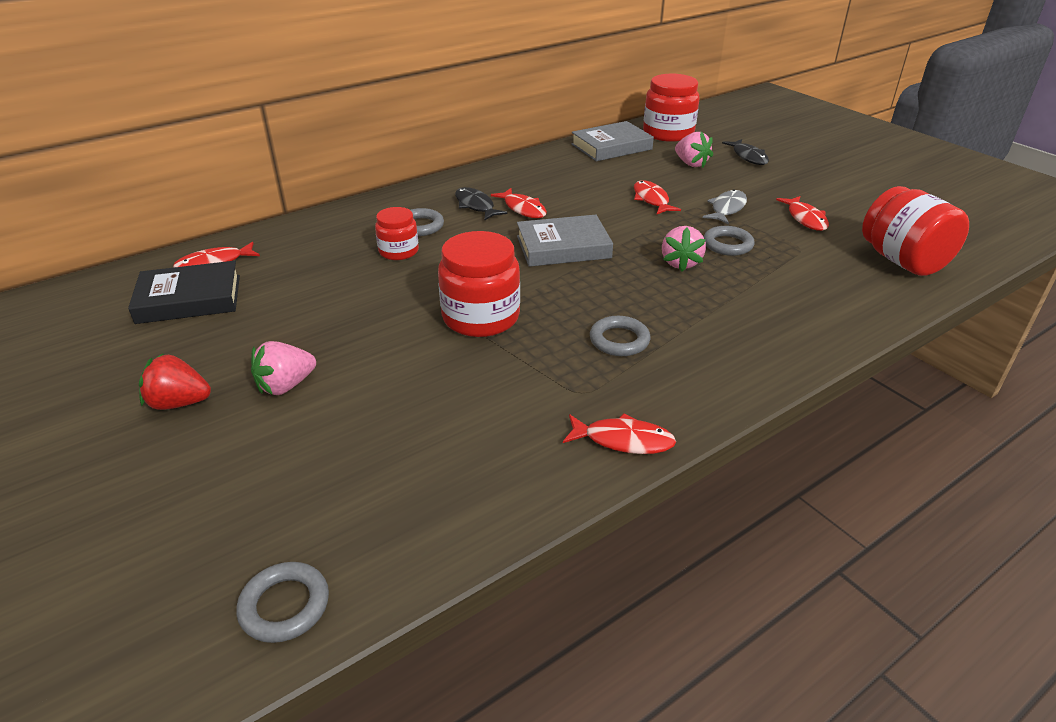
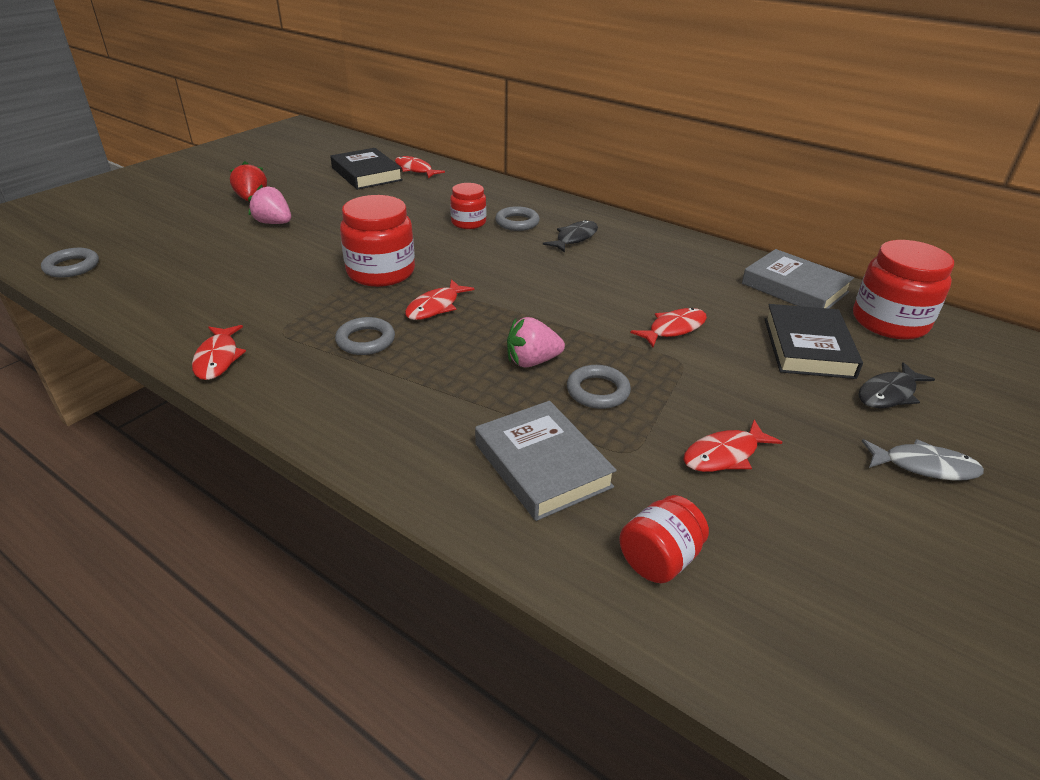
camera: 70 degrees right, 0 degrees up
(523, 209) = (587, 260): red fish -> red fish (435, 307)
(563, 247) = (523, 291): grey book -> grey book (542, 465)
(691, 164) = (808, 347): pink strawberry -> black book
(727, 209) = (697, 385): grey fish -> grey fish (924, 466)
(903, 261) = (659, 559): red jar -> red jar, size x0.59

